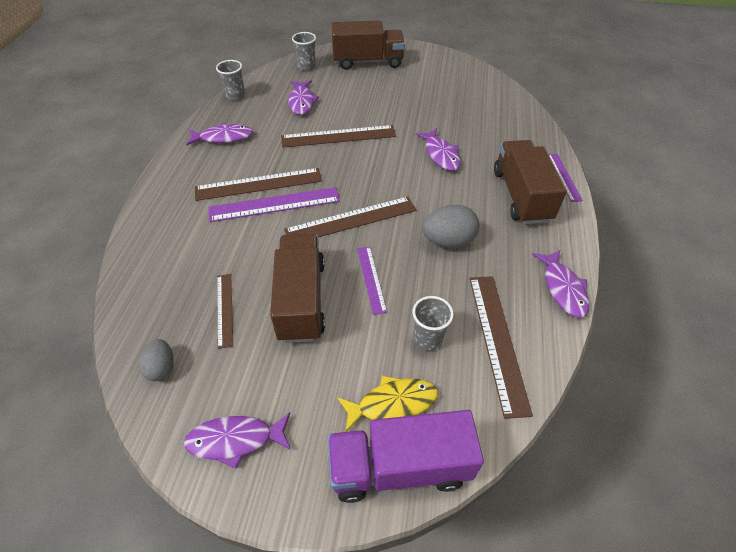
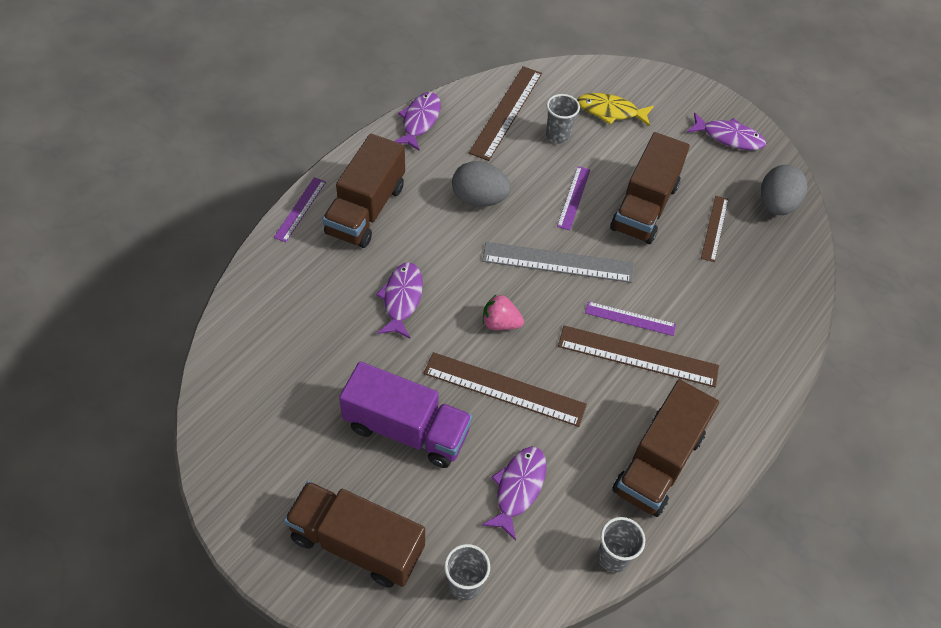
camera: 155 degrees left, 5 degrees up
(161, 367) = (776, 204): grey egg -> grey egg, size x1.62
(223, 137) = (658, 463): purple fish -> brown truck
(274, 205) = (630, 318): purple ruler -> purple ruler, size x0.58
(351, 220) = (558, 263): brown ruler -> grey ruler
(366, 166) = (500, 323): none -> pink strawberry
(399, 466) = (626, 81): purple truck -> purple truck (406, 429)

